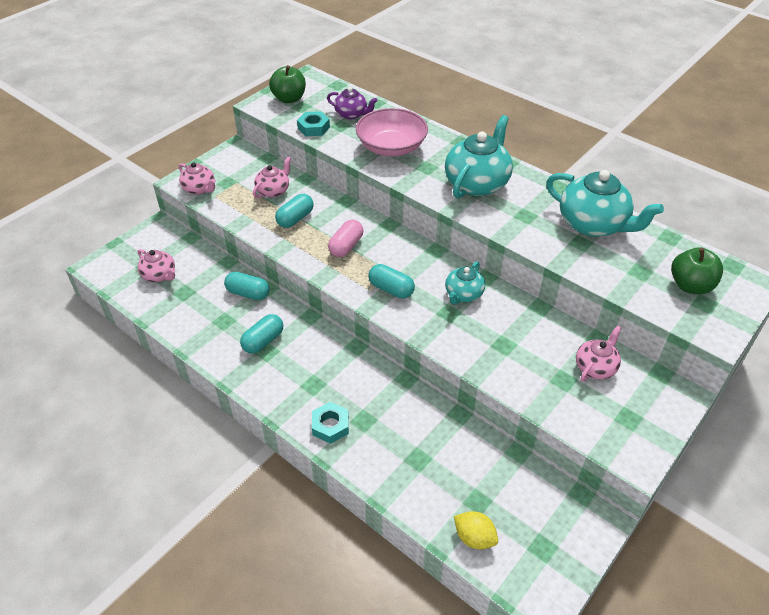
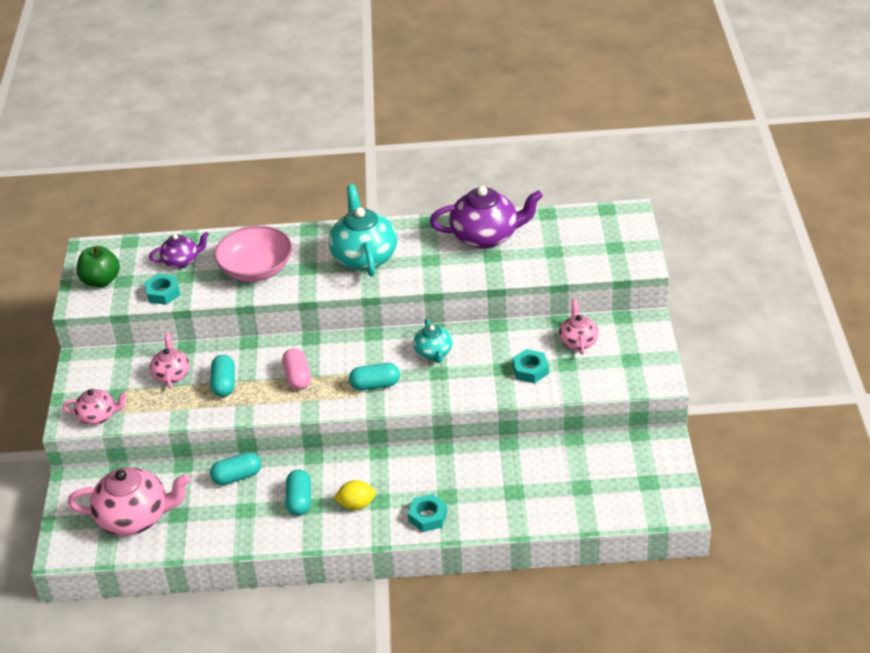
camera: 40 degrees left, 5 degrees down
(159, 275) = (135, 517): pink teapot -> pink teapot, size x1.81
(474, 537) = (602, 508): yellow lemon -> yellow lemon (356, 504)
(525, 363) = (530, 370): none -> turquoise nut
(593, 224) = (486, 236): turquoise teapot -> purple teapot
(690, 286) = (594, 240): green apple -> none

